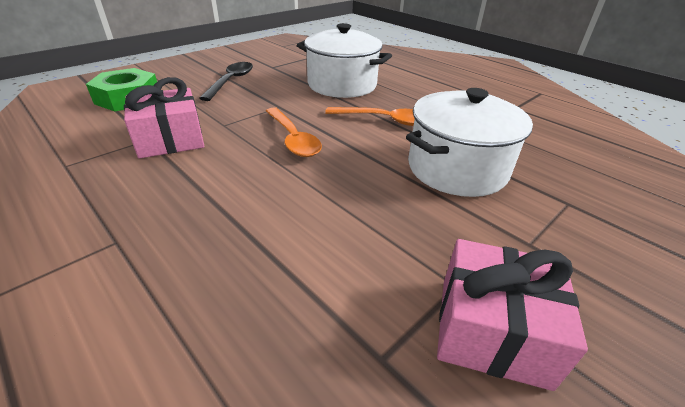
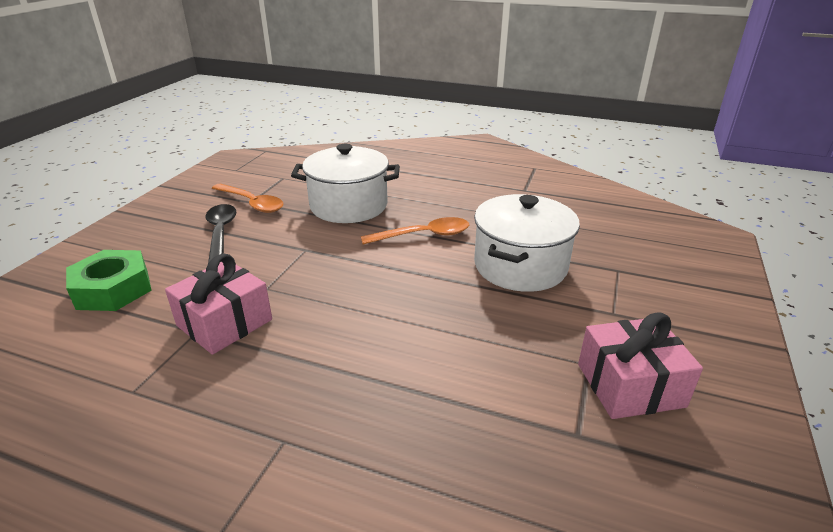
camera: 25 degrees left, 5 degrees down
(293, 139) = (354, 282): orange spoon -> orange spoon (252, 203)

